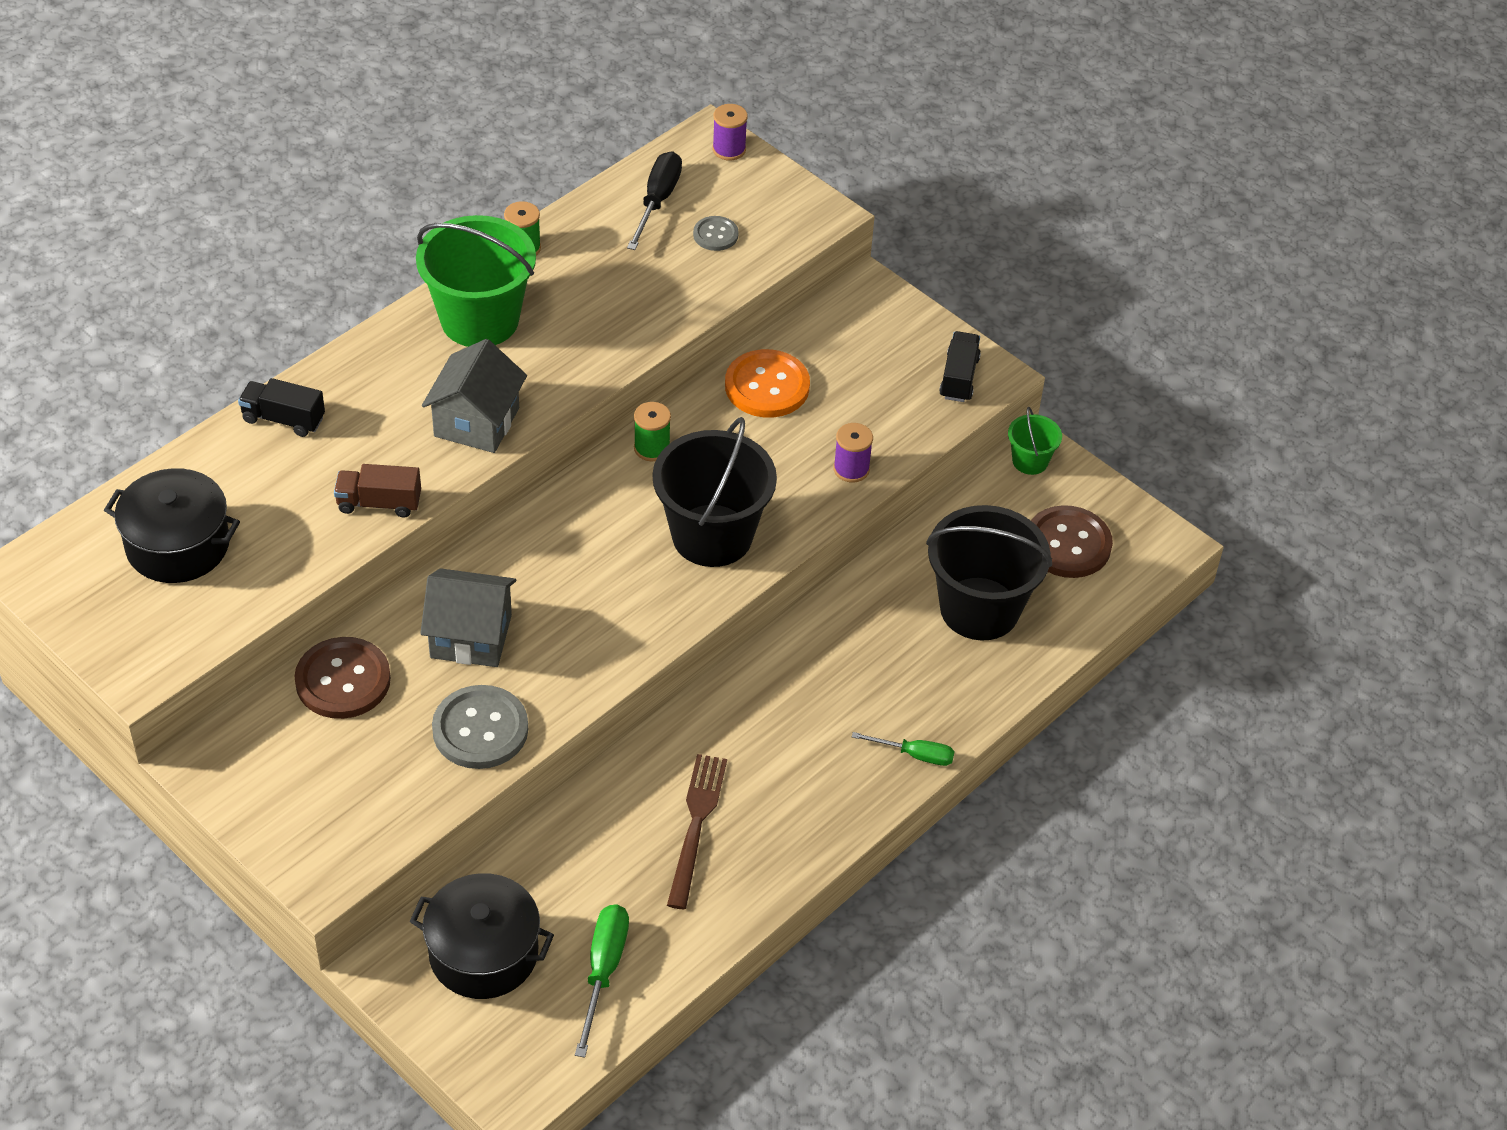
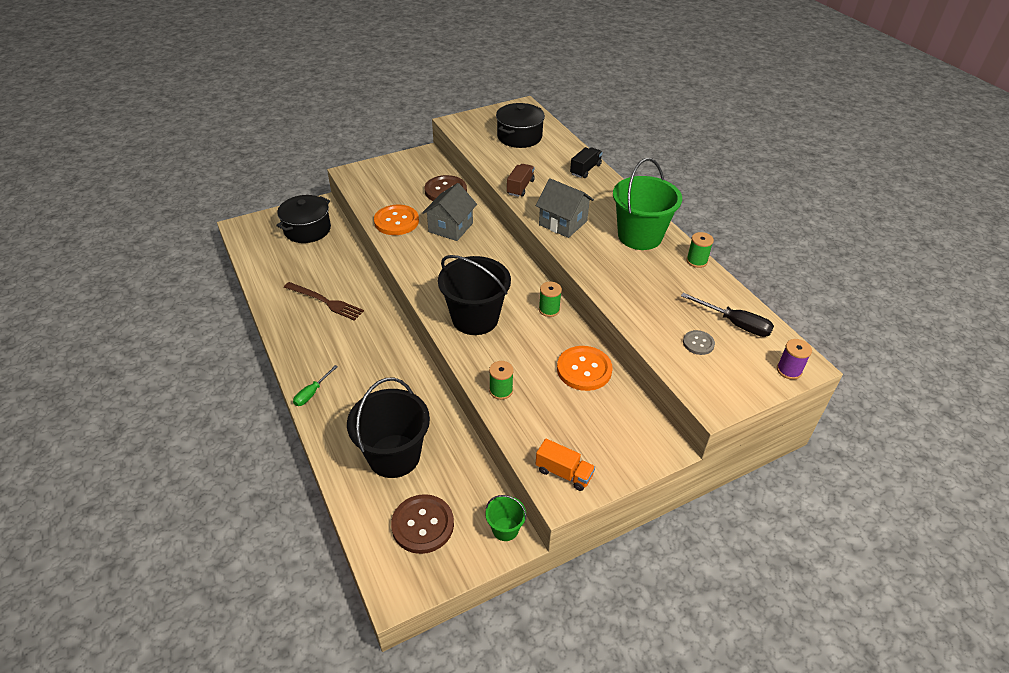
camera: 110 degrees right, 5 degrees down
(480, 729) = (396, 221): grey button -> orange button
(603, 971) = (274, 259): green screwdriver -> none
(851, 469) = (501, 390): purple spool -> green spool
(959, 378) = (564, 473): black truck -> orange truck

